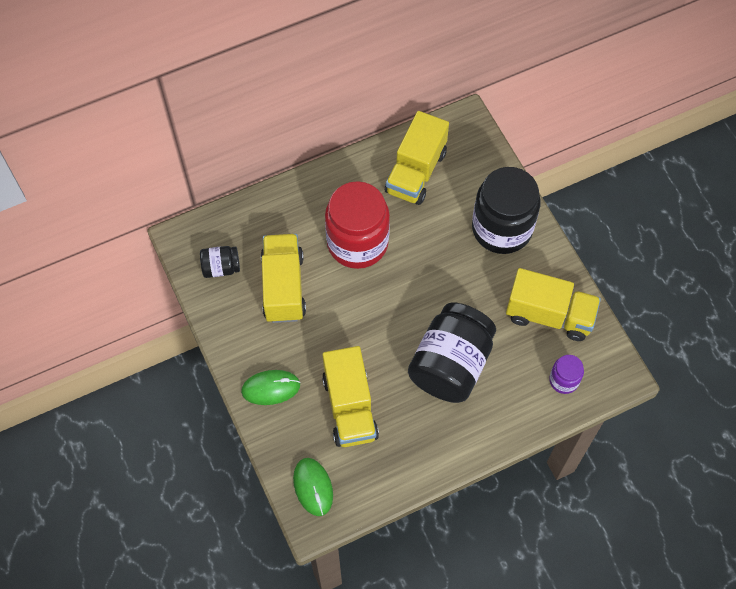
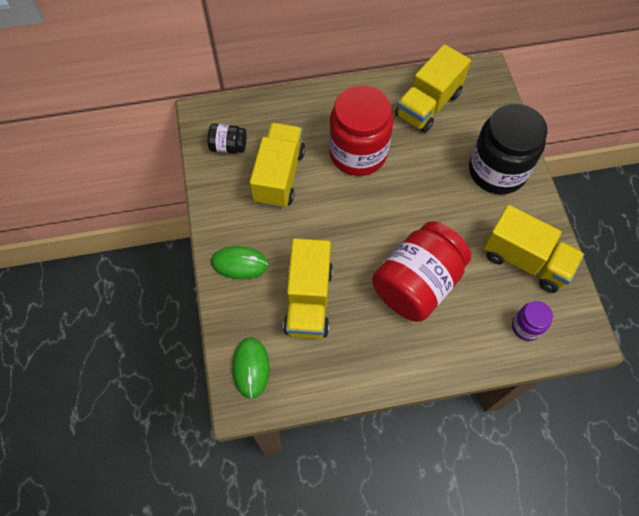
camera: 15 degrees right, 0 degrees up
(450, 365) = (417, 284): black jar -> red jar

